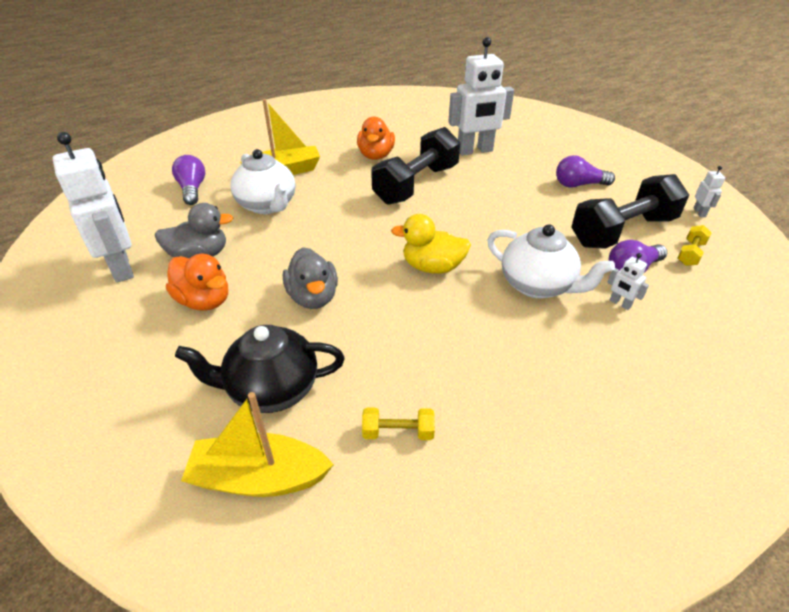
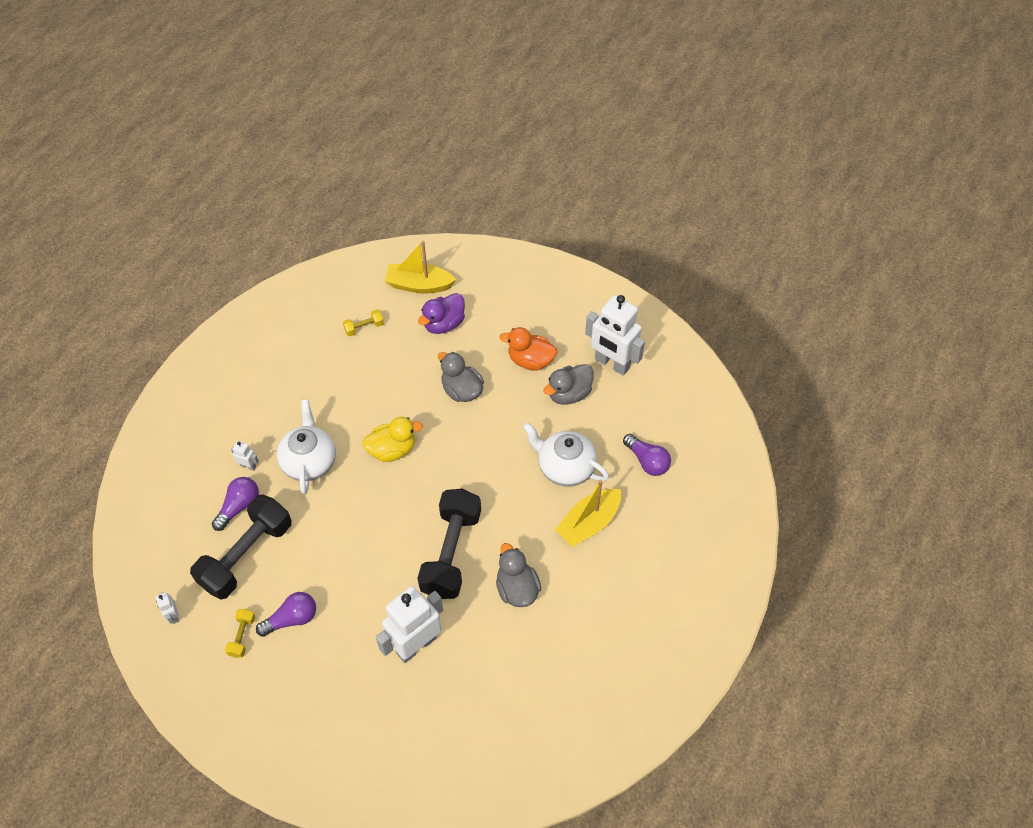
camera: 155 degrees right, 15 degrees up
(259, 478) = (419, 285): yellow boat -> yellow boat turned 150 degrees counterclockwise
(271, 389) = (444, 324): black teapot -> purple duck
(376, 156) = (517, 589): orange duck -> grey duck
(538, 285) = (309, 461): white teapot -> white teapot turned 75 degrees clockwise
(690, 254) = (190, 546): yellow dumbbell -> yellow dumbbell (242, 636)

